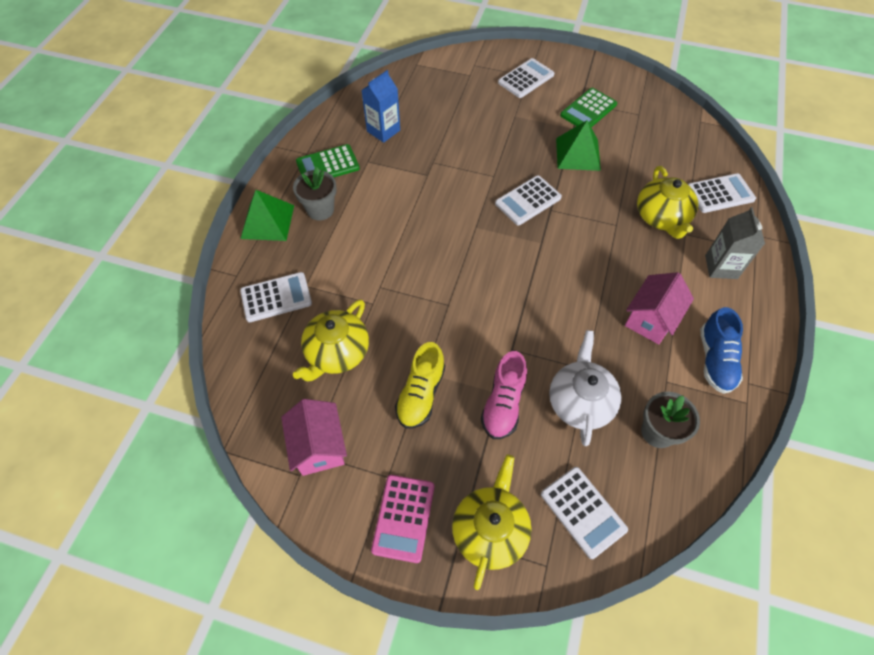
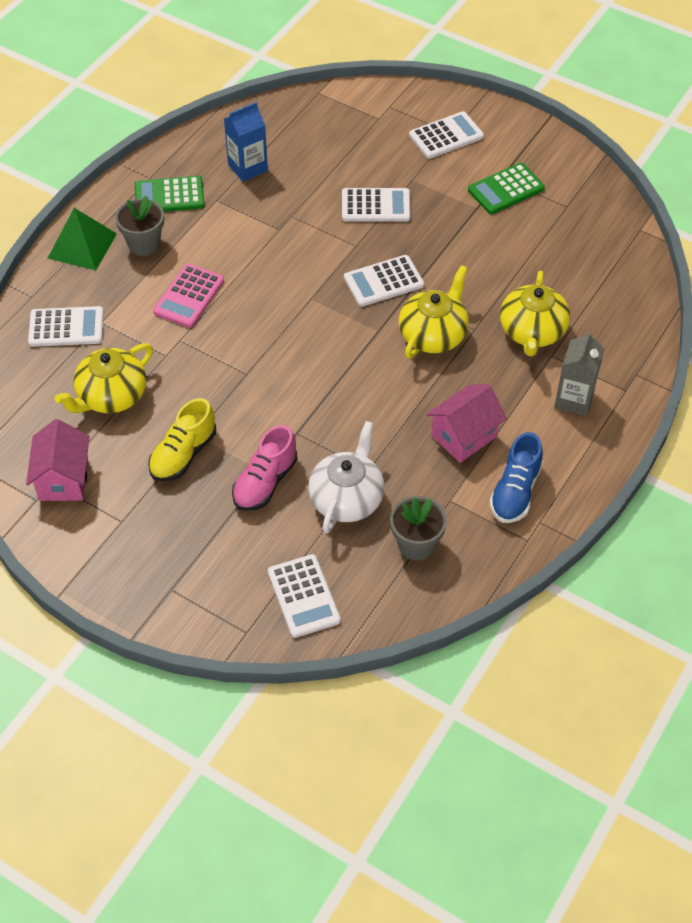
camera: 15 degrees right, 5 degrees down
(403, 518) = (124, 559): pink calculator -> pink calculator (189, 296)
(490, 530) = (204, 590): yellow teapot -> yellow teapot (433, 335)
(578, 154) = (467, 239): green pyramid -> none
(720, 193) = (617, 319): white calculator -> white calculator (376, 206)

